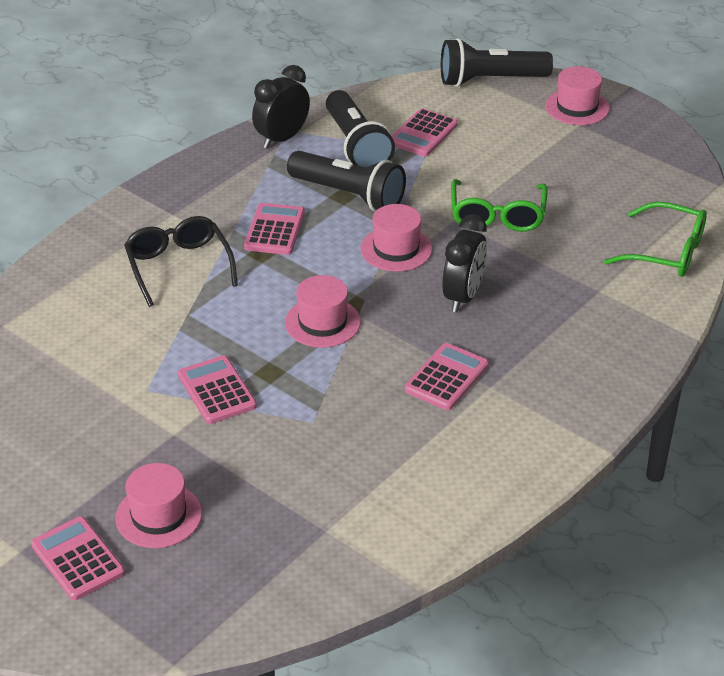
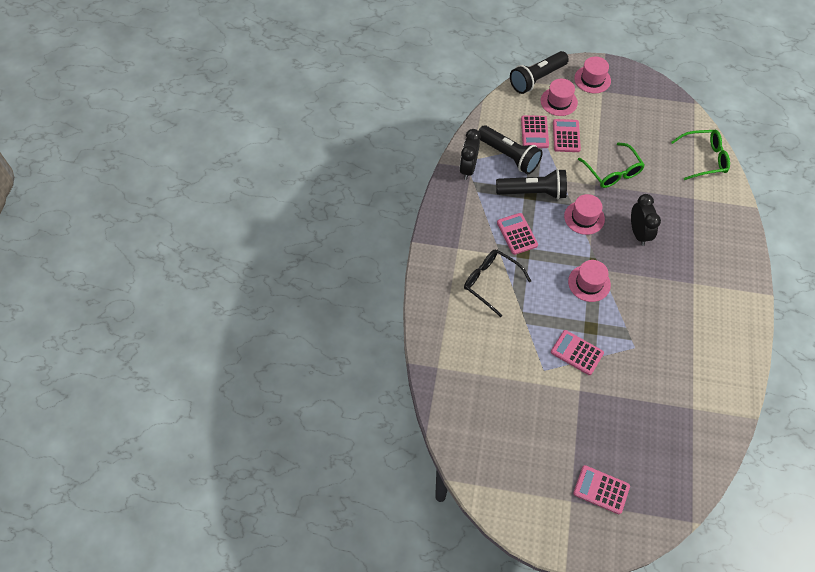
camera: 30 degrees left, 20 degrees up
(158, 516) = (615, 443): pink hat -> pink hat (559, 101)
(446, 378) = (671, 288): pink calculator -> pink calculator (566, 136)

